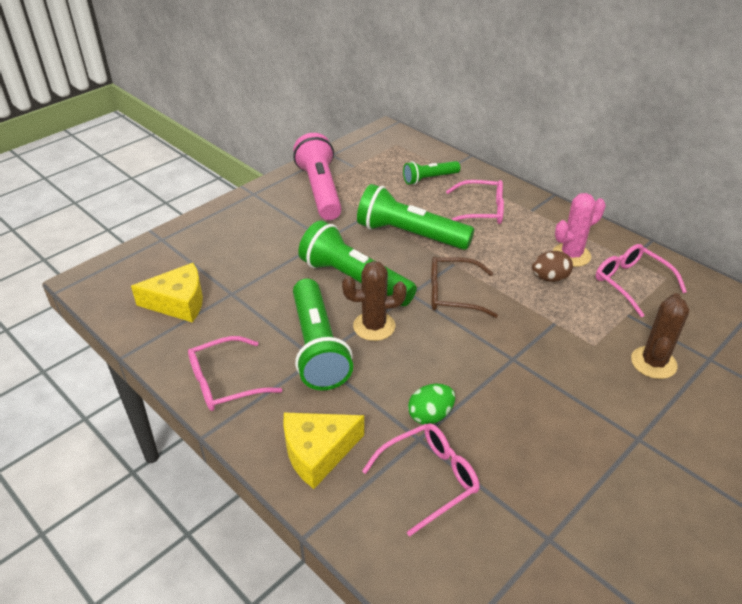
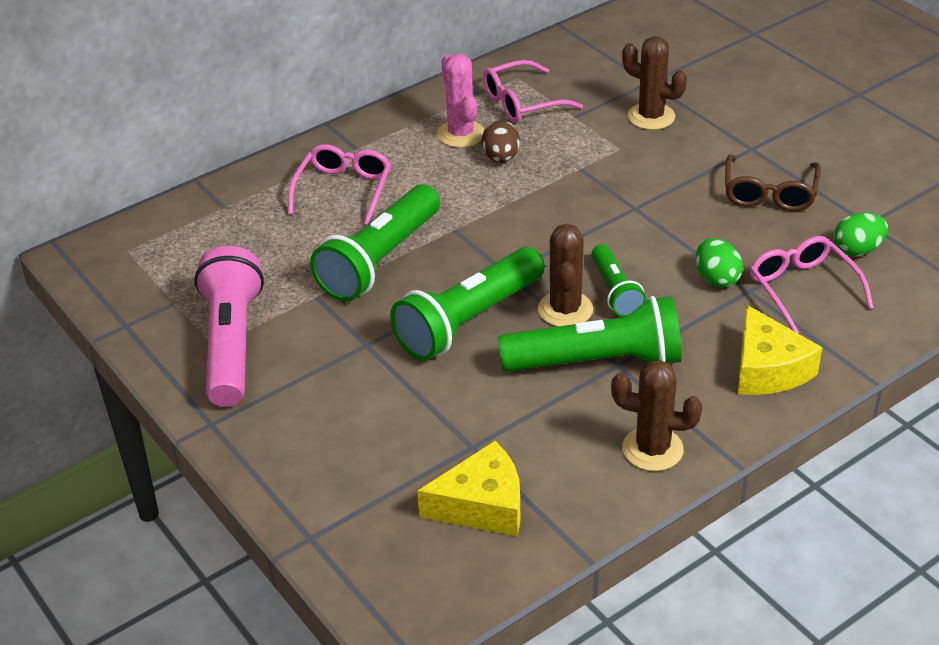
camera: 80 degrees left, 0 degrees up
(178, 302) = (482, 505): yellow cheese -> yellow cheese turned 75 degrees clockwise
(225, 382) = (652, 449): pink glasses -> brown cactus
(320, 190) = (231, 343): pink flashlight -> pink flashlight turned 90 degrees clockwise
(429, 179) = (244, 227): green flashlight -> green flashlight (615, 291)
(453, 294) = (515, 237): brown glasses -> brown glasses (769, 193)
(500, 527) = (857, 250): none -> green egg

